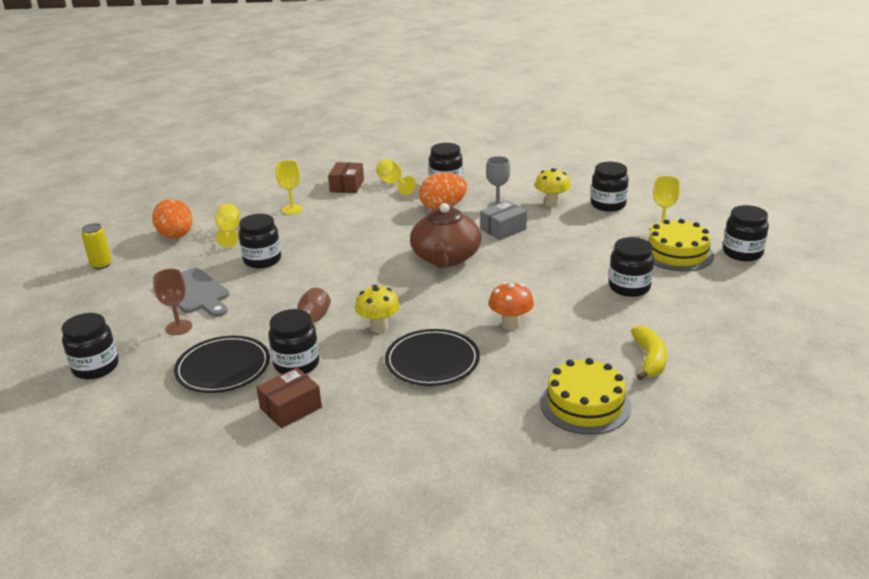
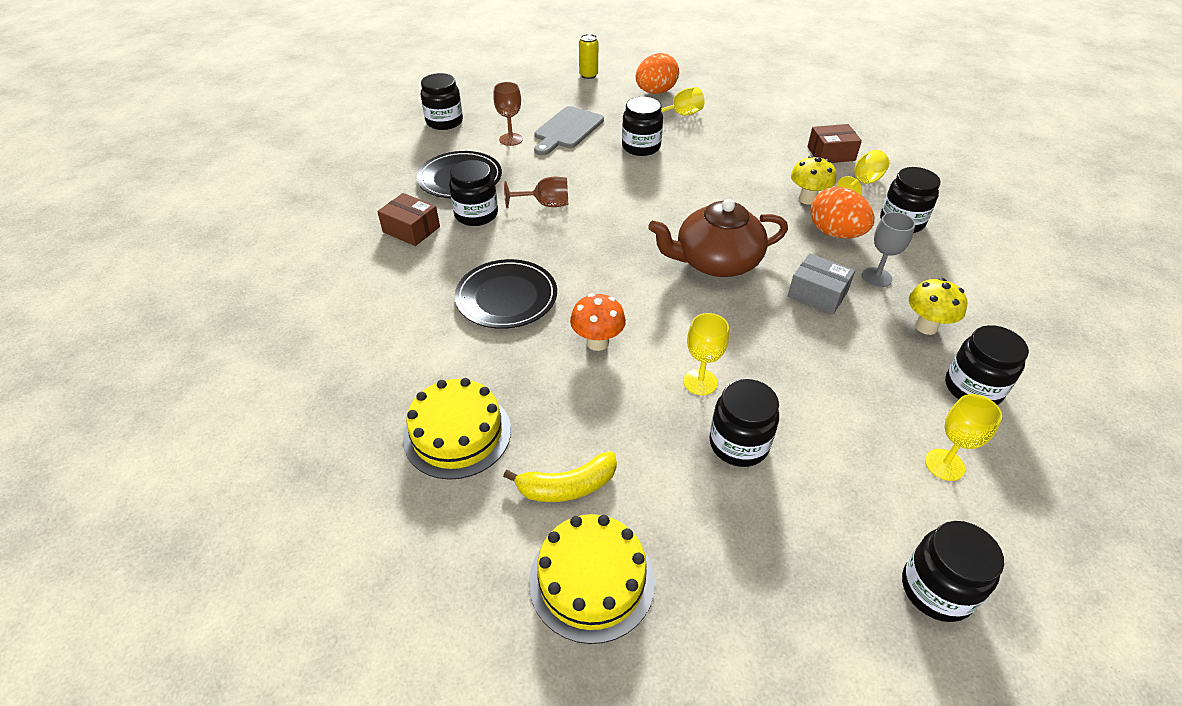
camera: 70 degrees right, 15 degrees up
(292, 209) = (750, 135): yellow goblet -> yellow goblet (700, 382)
(379, 327) = (553, 247): yellow mushroom -> yellow mushroom (807, 199)
(677, 253) = (874, 493): yellow cake -> yellow cake (591, 580)

